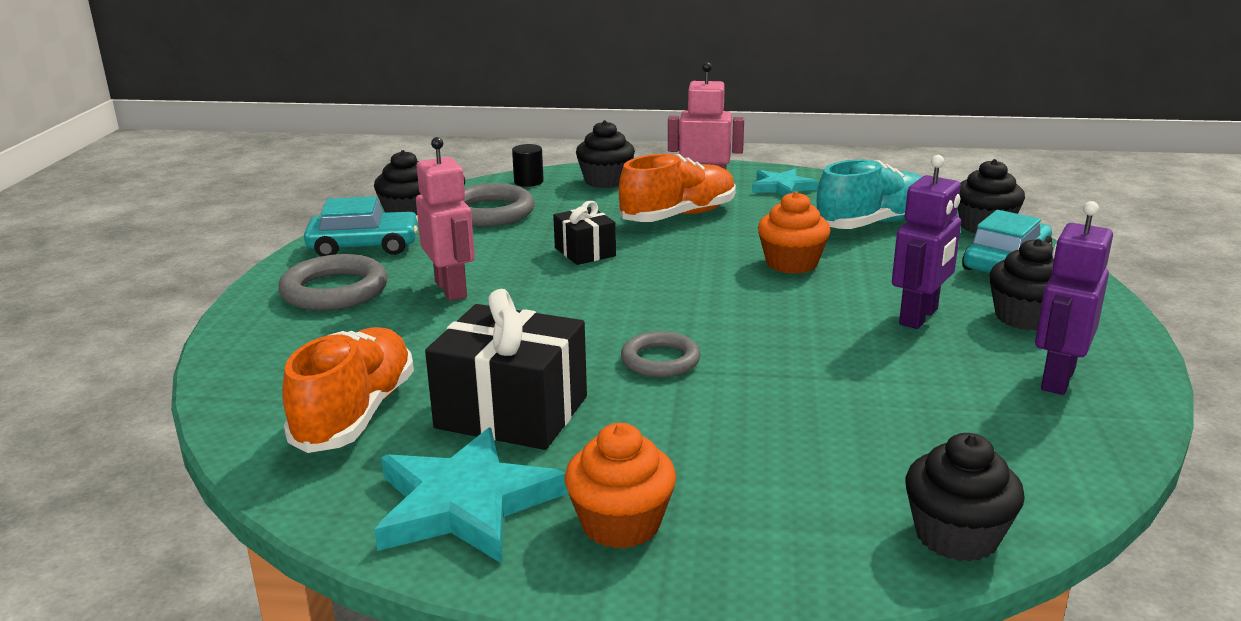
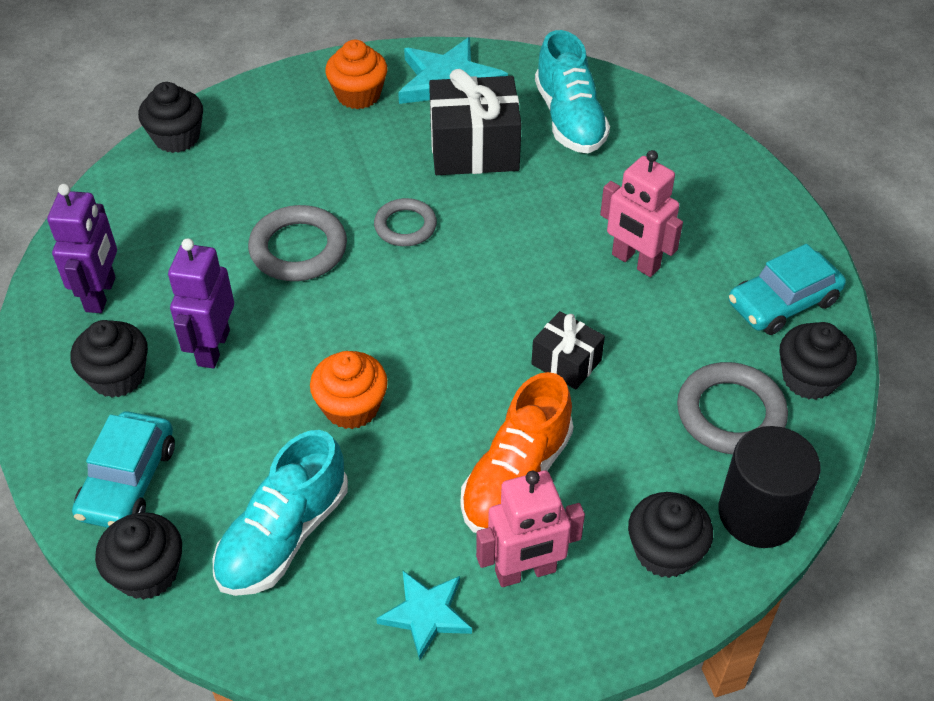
camera: 155 degrees right, 25 degrees up
(334, 290) = (728, 230): grey ring -> grey ring (298, 249)
(356, 414) = (569, 119): orange shoe -> turquoise shoe
(528, 182) = (758, 513): black cylinder -> black cylinder, size x1.98

